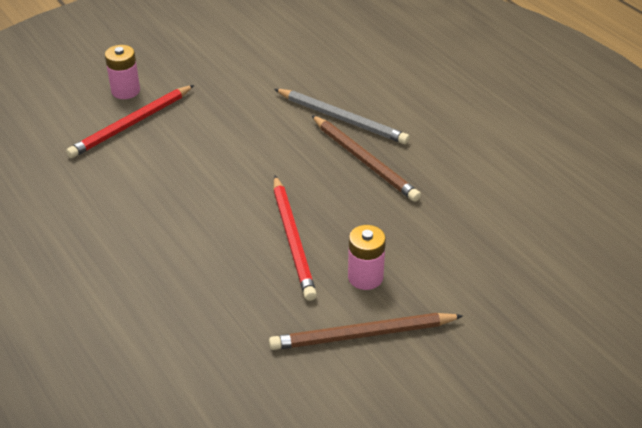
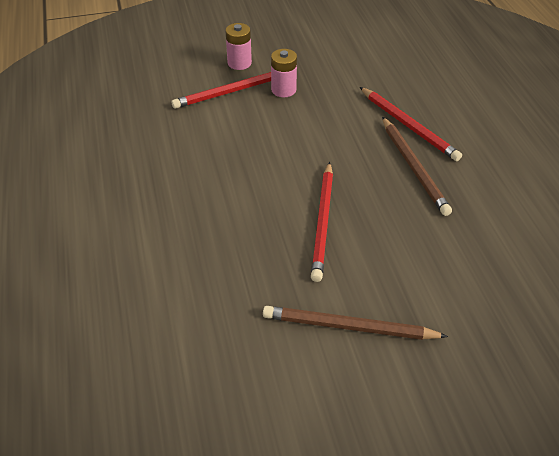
camera: 20 degrees right, 5 degrees up
(342, 119) = (408, 126): grey pencil -> red pencil
(365, 277) = (372, 274): pink battery -> pink battery (283, 90)

